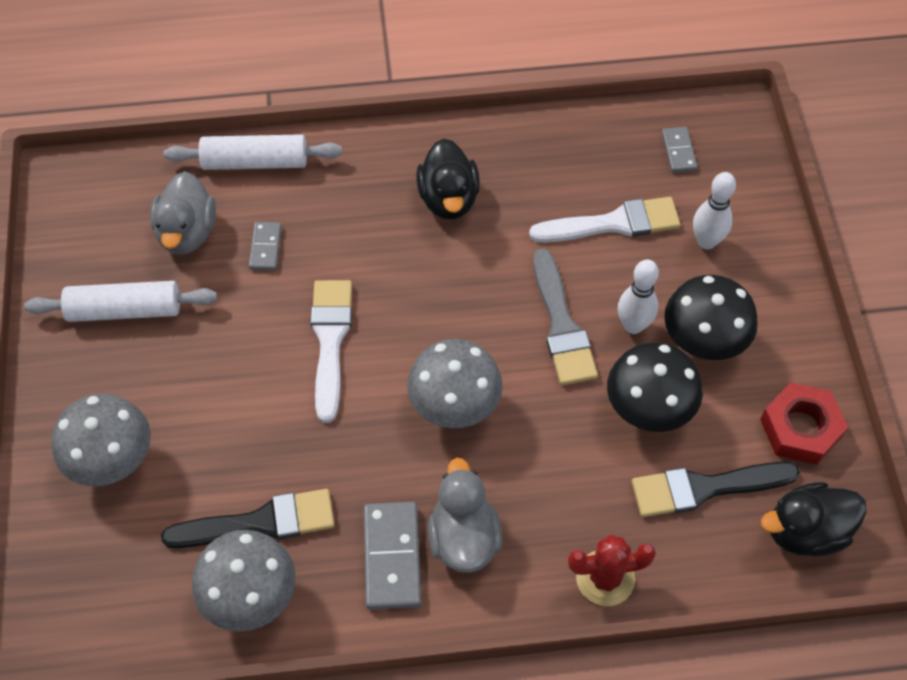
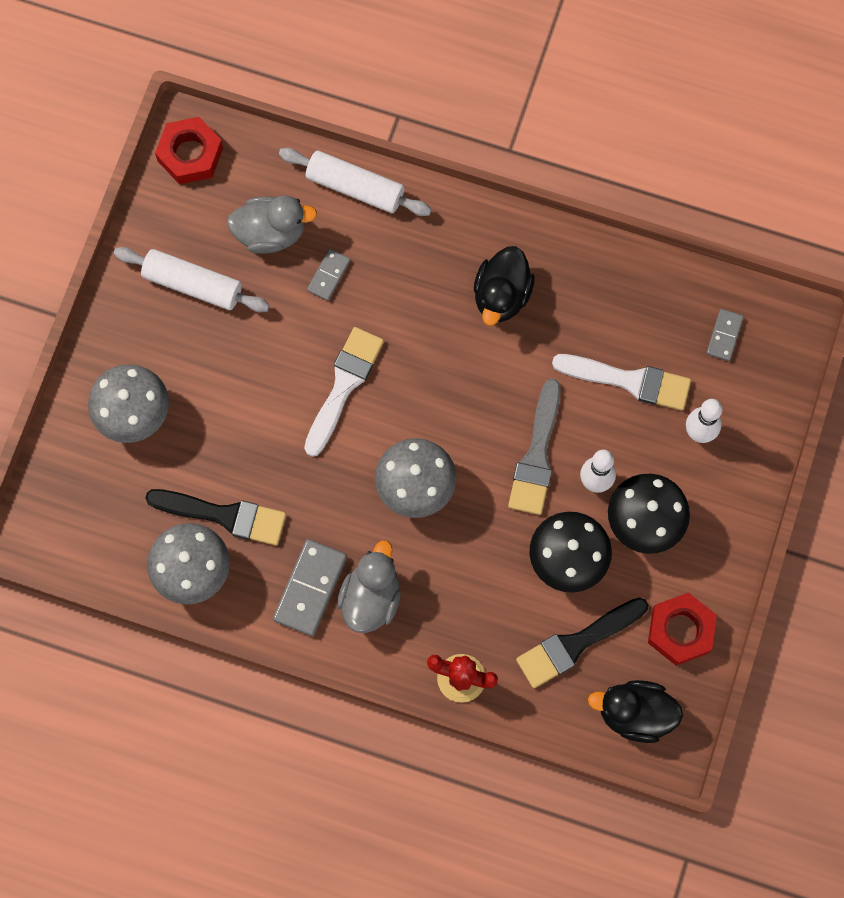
camera: 25 degrees right, 15 degrees up
(71, 195) = (190, 154): none -> red nut
(187, 232) = (271, 233): grey duck -> grey duck turned 120 degrees counterclockwise
(704, 488) = (576, 643): black brush -> black brush turned 45 degrees counterclockwise

